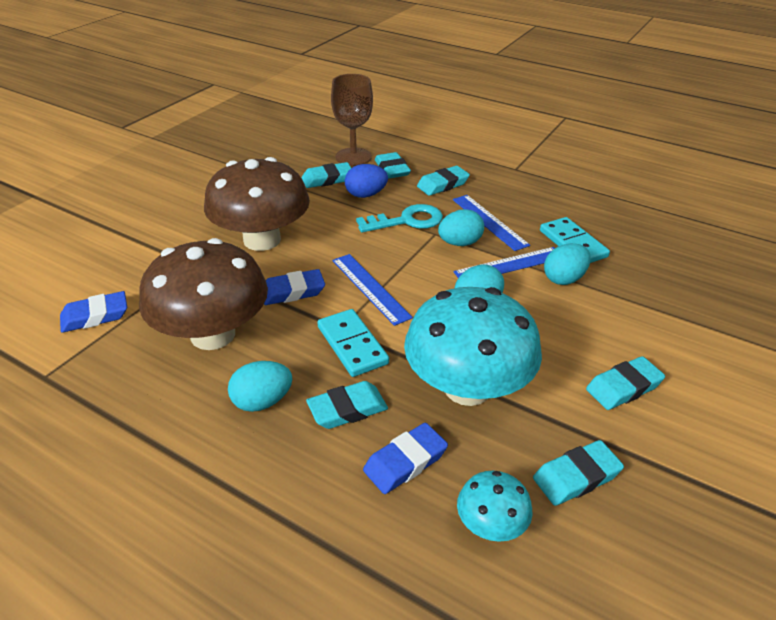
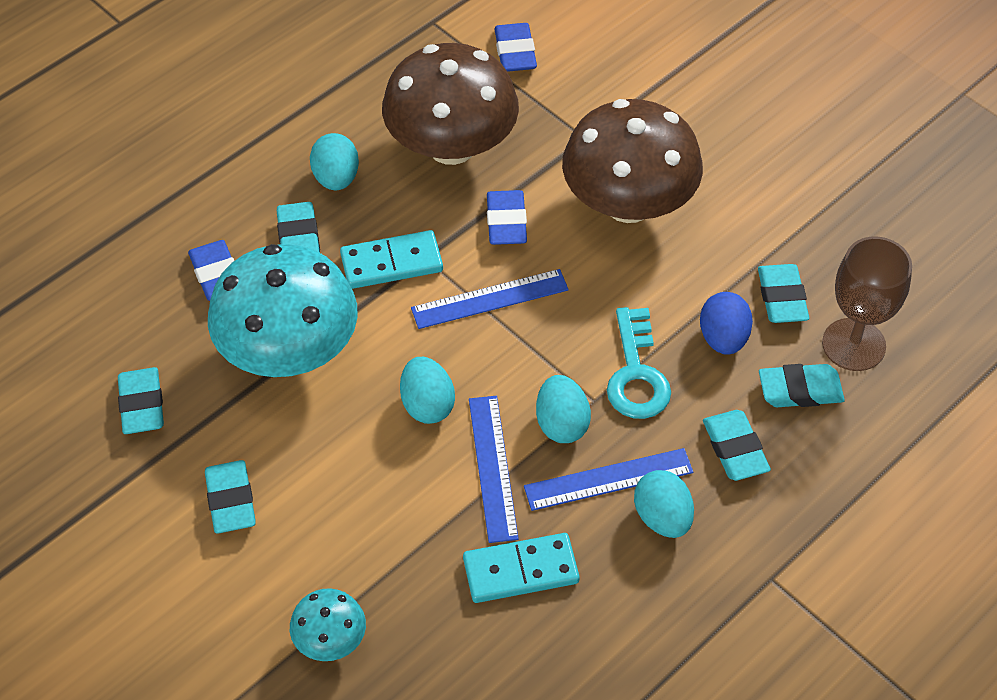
camera: 105 degrees right, 15 degrees up
(491, 524) = (125, 320): turquoise mushroom -> turquoise mushroom (330, 639)
(564, 279) = (442, 523): turquoise egg -> turquoise egg (662, 518)

